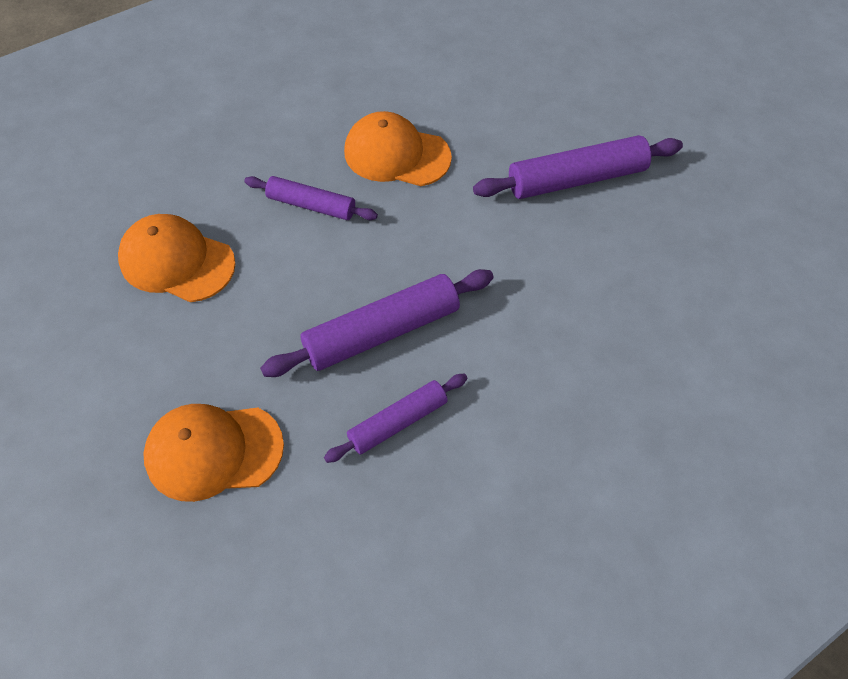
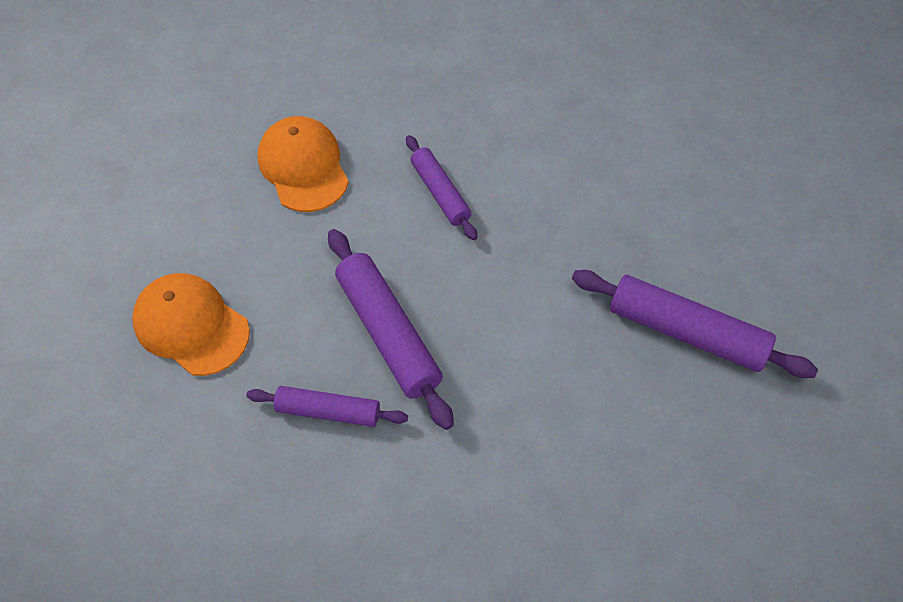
camera: 45 degrees right, 0 degrees up
(381, 331) = (388, 333): purple rolling pin -> purple rolling pin turned 45 degrees clockwise
(396, 154) = (551, 198): orange cap -> none

